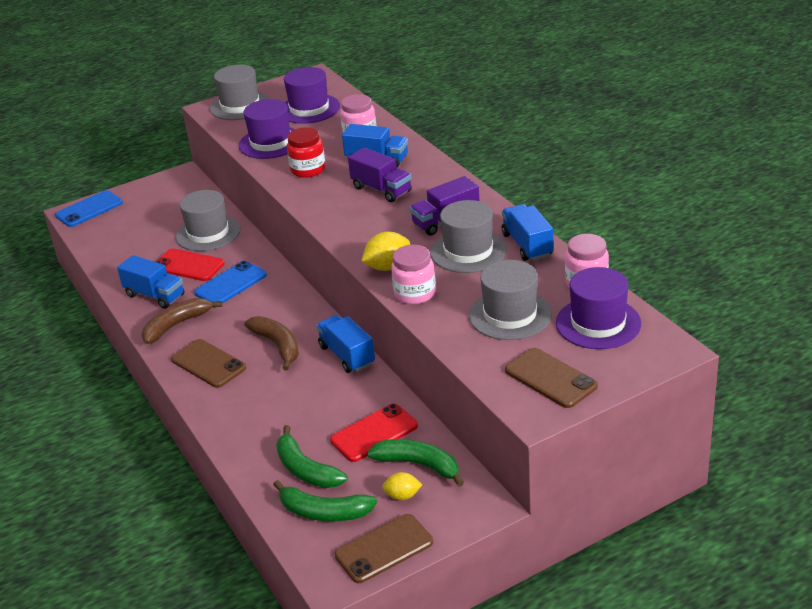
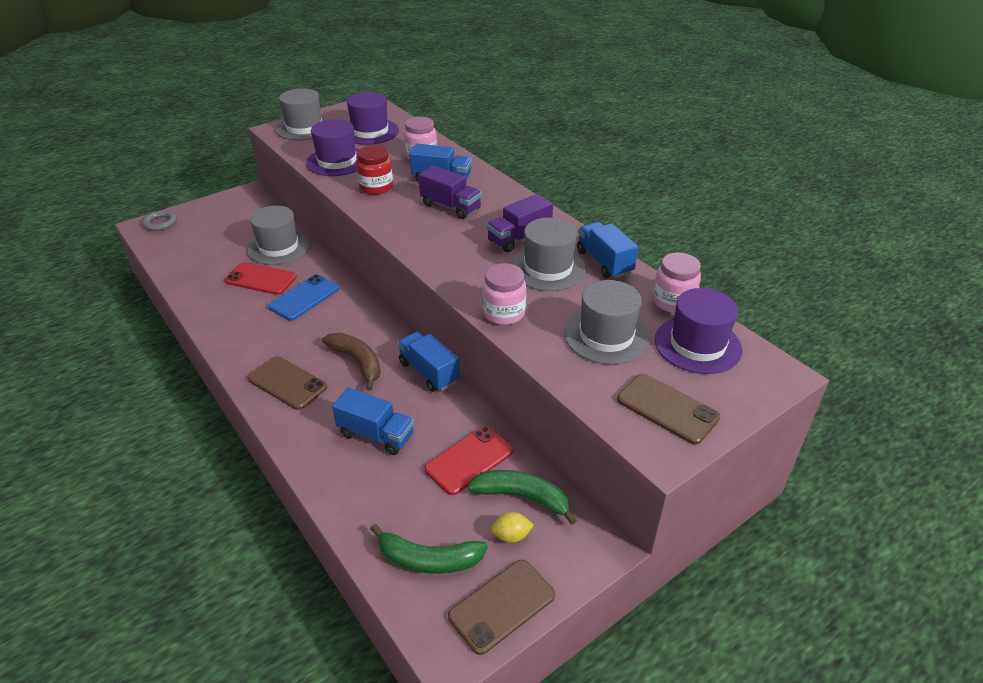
camera: 10 degrees left, 5 degrees up
(89, 209) = (160, 223): blue phone -> grey ring
(155, 295) = (228, 309): blue truck -> blue truck (376, 435)
(176, 325) = (252, 341): brown banana -> none
(306, 469) = (402, 506): green banana -> none
(387, 267) = (470, 284): yellow lemon -> none

